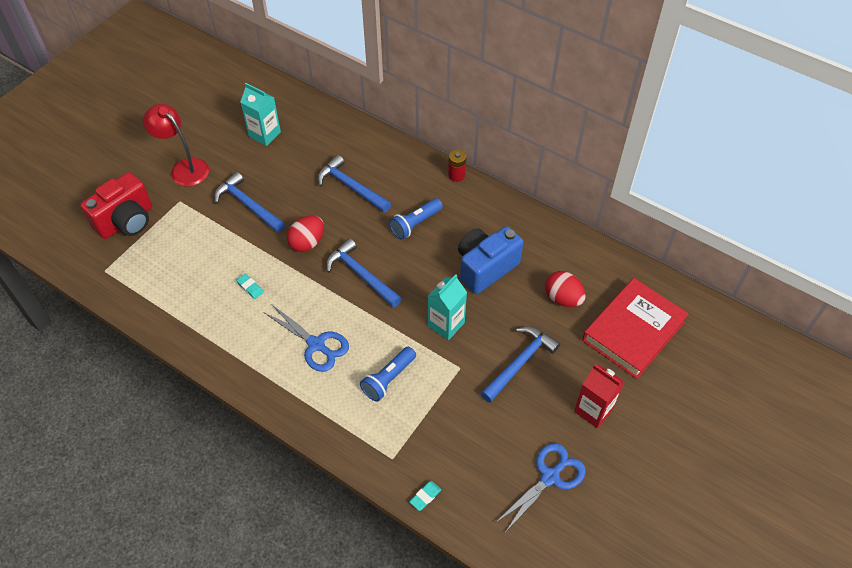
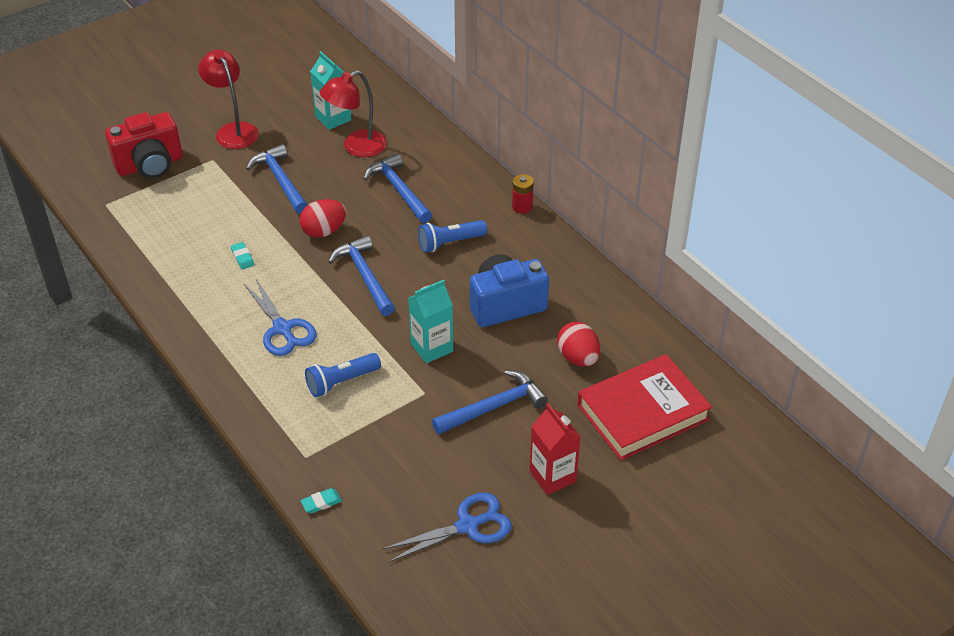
camera: 20 degrees right, 10 degrees down
(297, 156) = (356, 147): none -> red lamp

